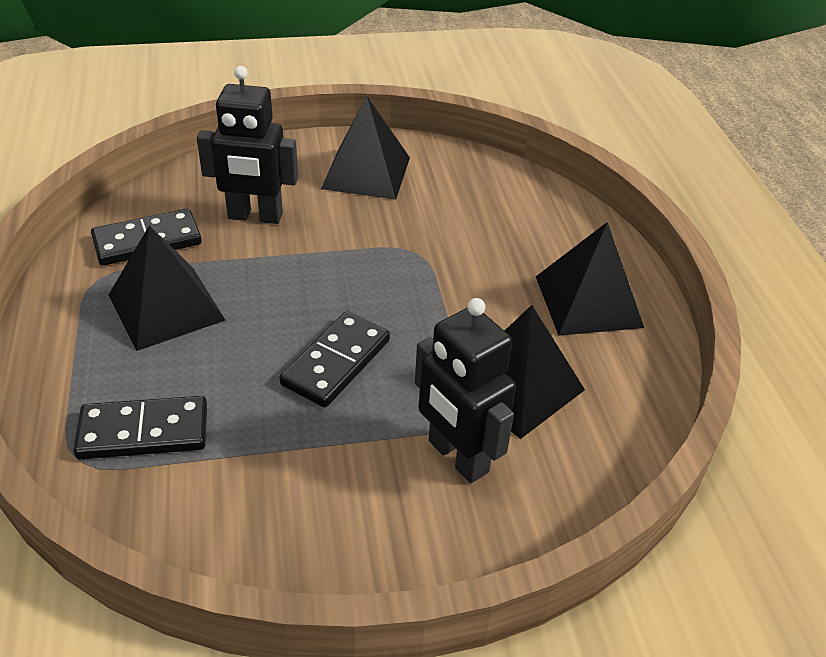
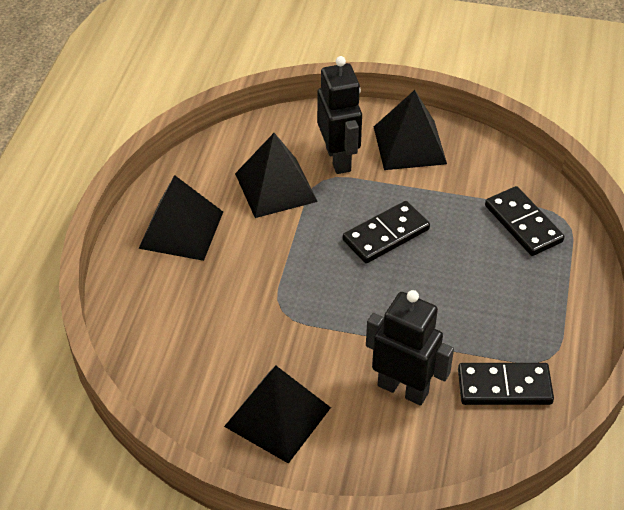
camera: 155 degrees left, 5 degrees up
(143, 432) = (523, 224): black domino -> black domino turned 45 degrees clockwise
(166, 307) = (496, 313): black pyramid -> black pyramid (409, 145)

